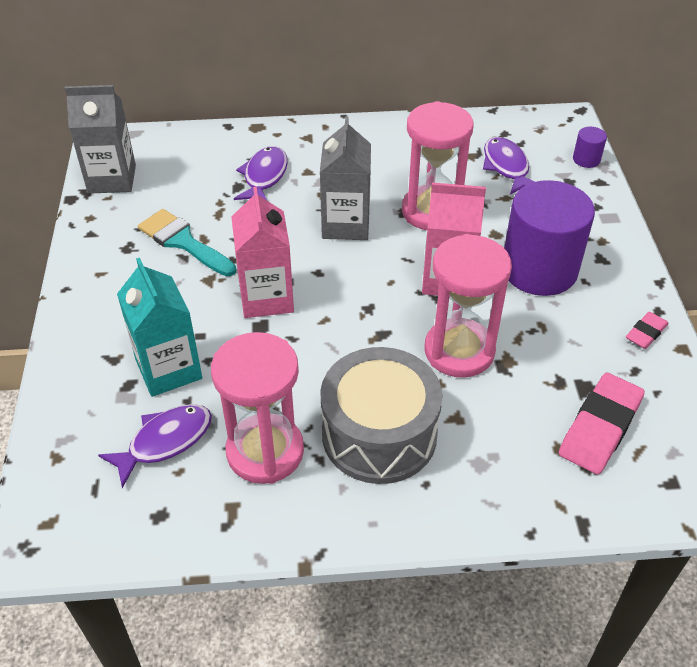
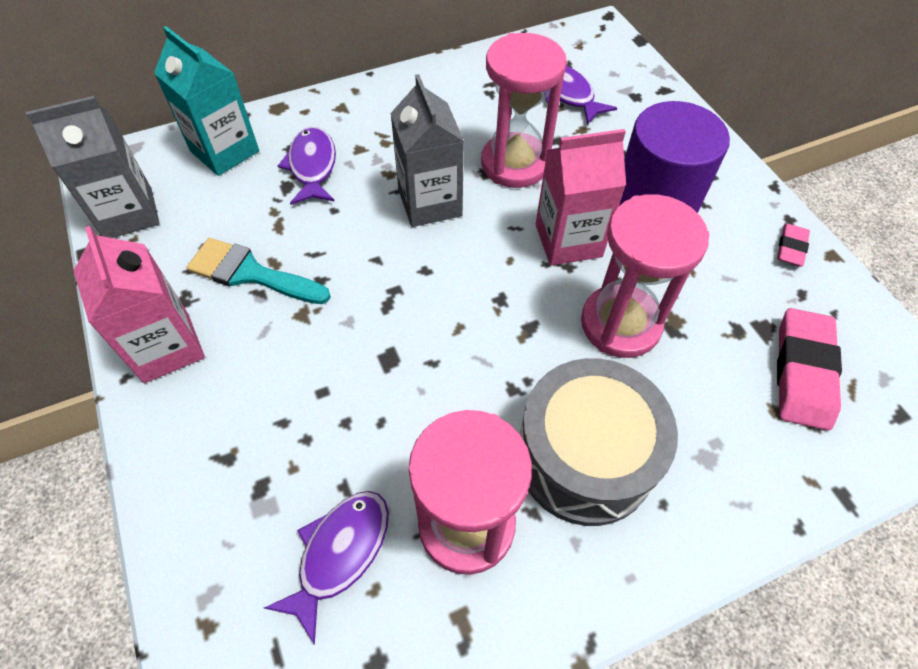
camera: 20 degrees left, 10 degrees up
(169, 369) = (303, 450): turquoise carton -> turquoise carton (225, 151)
(266, 298) = (380, 319): pink carton -> pink carton (166, 347)
(586, 159) = (640, 68): purple cylinder -> none

